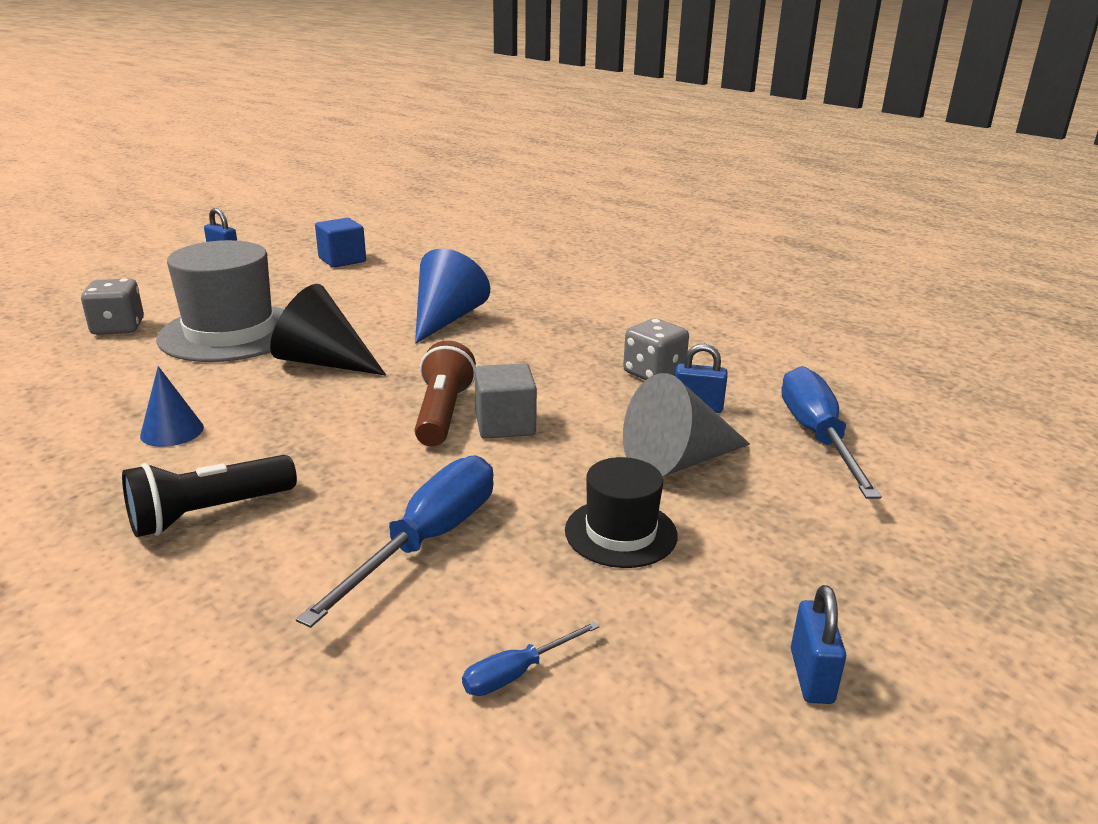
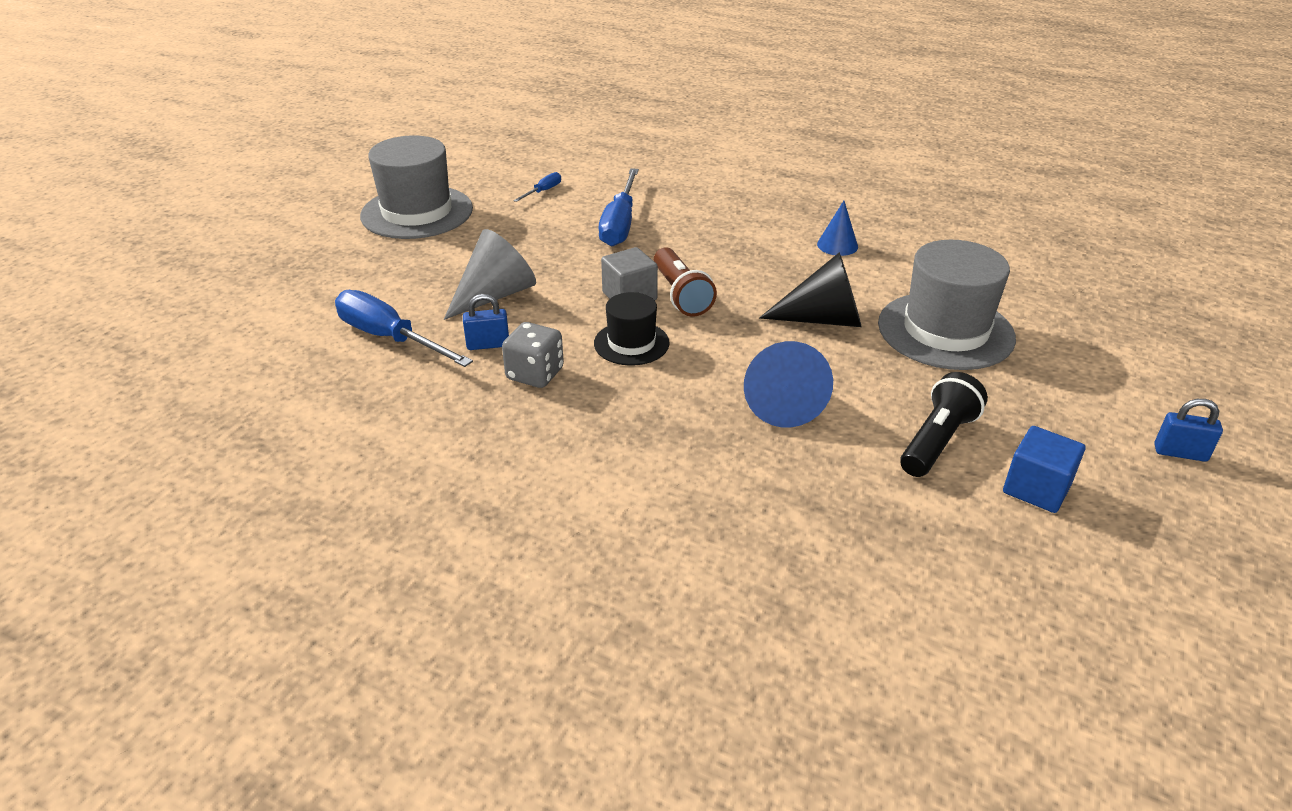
camera: 160 degrees right, 10 degrees up
(118, 328) = (1043, 313): grey dice -> none
(208, 514) = (744, 213): black flashlight -> black flashlight (937, 441)
(620, 533) = (518, 247): black hat -> black hat (631, 343)
(811, 676) = (417, 212): blue padlock -> grey hat
(817, 436) = (390, 338): blue screwdriver -> blue screwdriver turned 150 degrees clockwise

